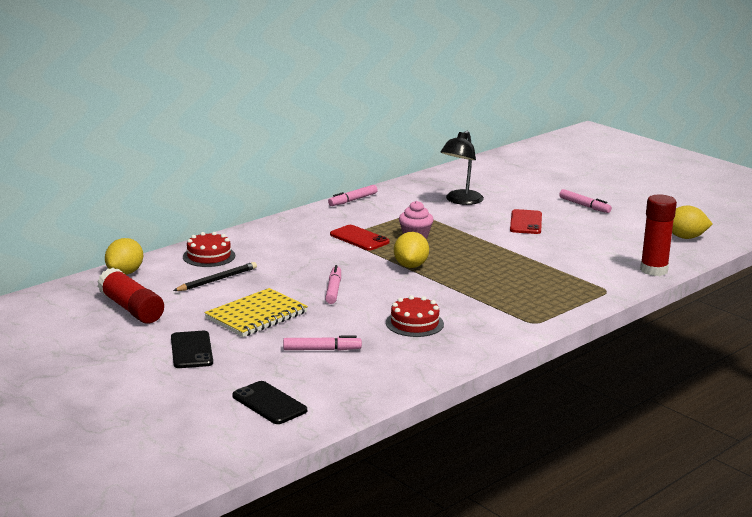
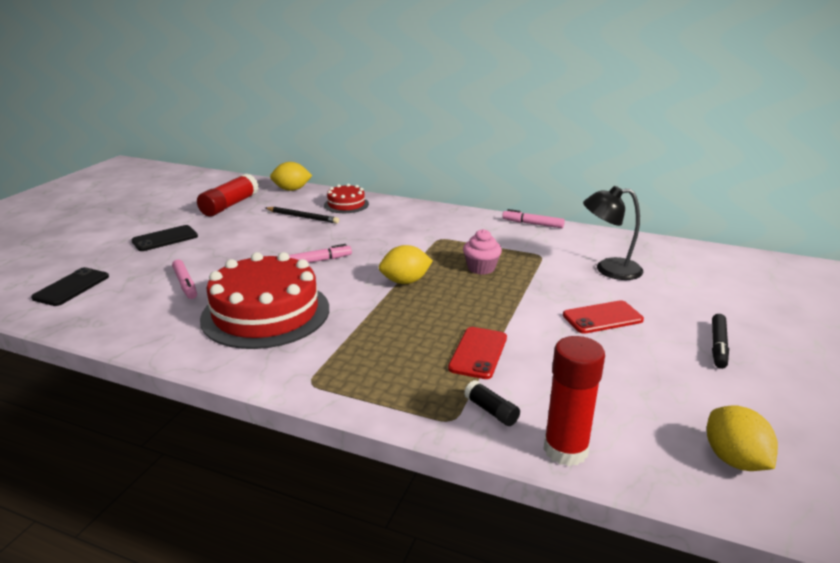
camera: 65 degrees right, 5 degrees up
(256, 315) = (242, 245): yellow notebook -> none
(359, 238) = (445, 246): red phone -> red phone (478, 353)
(414, 323) = (266, 313): red cake -> red cake, size x2.02
(584, 206) = (718, 346): pink marker -> black marker
(605, 278) = (491, 411): none -> black glue stick

